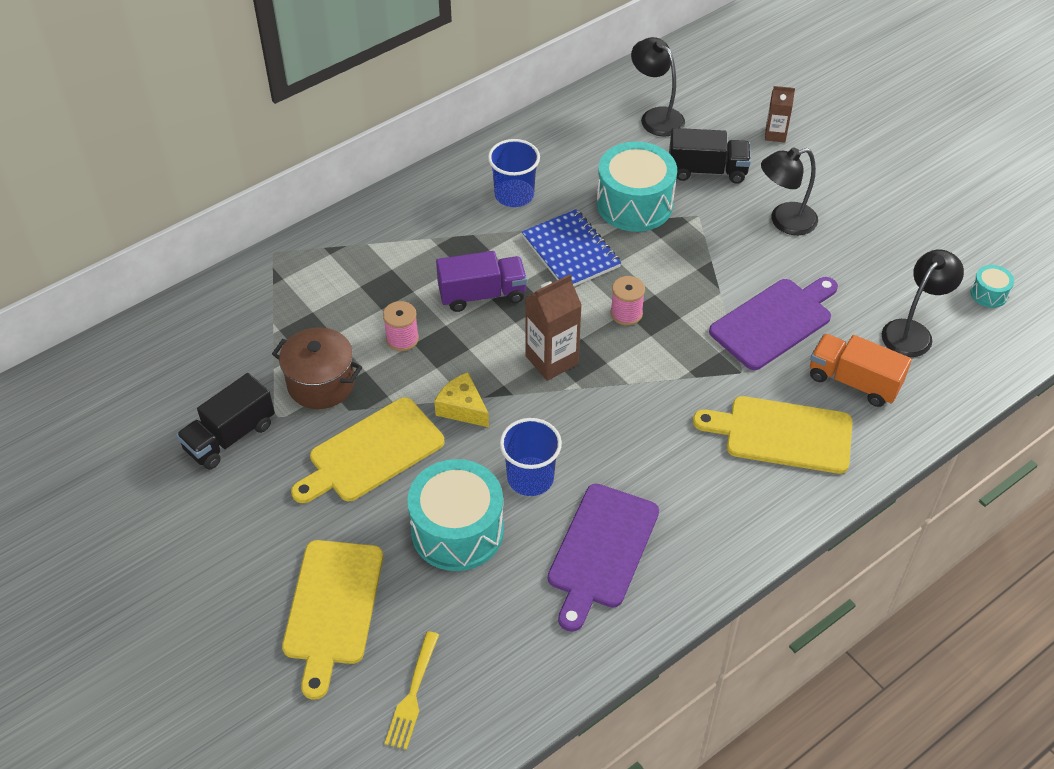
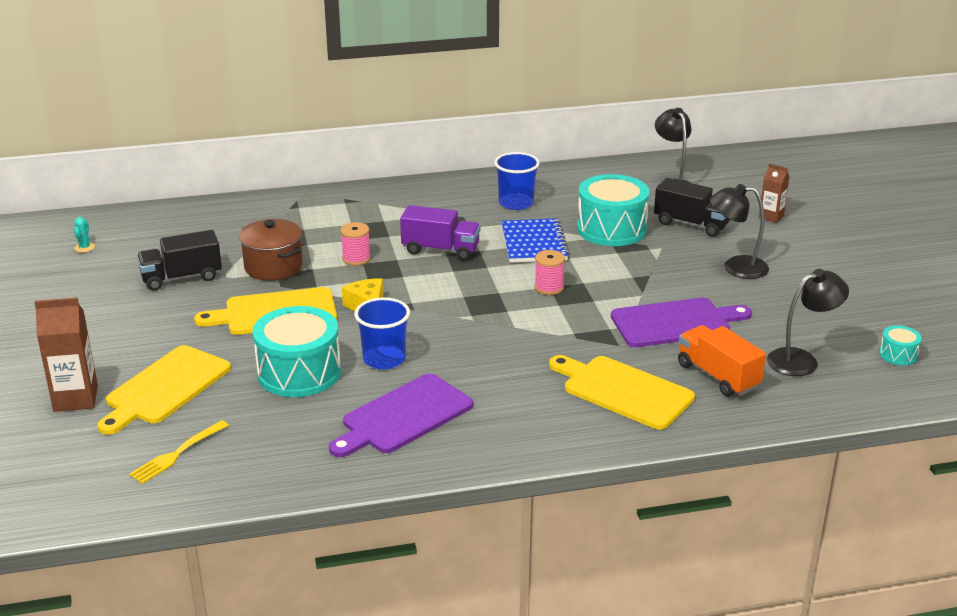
camera: 25 degrees right, 20 degrees down
(79, 428) = (84, 247): none -> turquoise cactus
(552, 360) = (463, 298): brown carton -> brown carton (76, 398)

